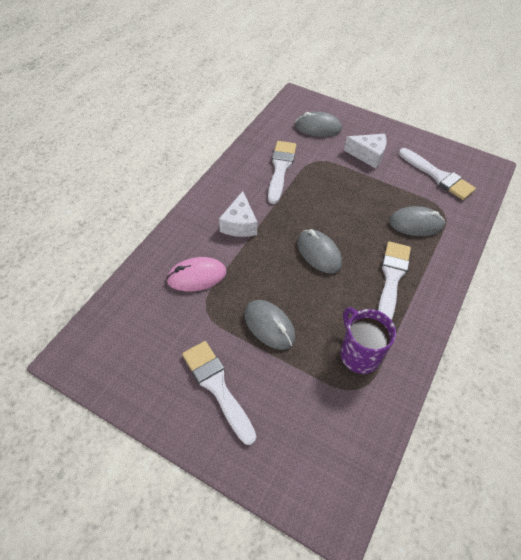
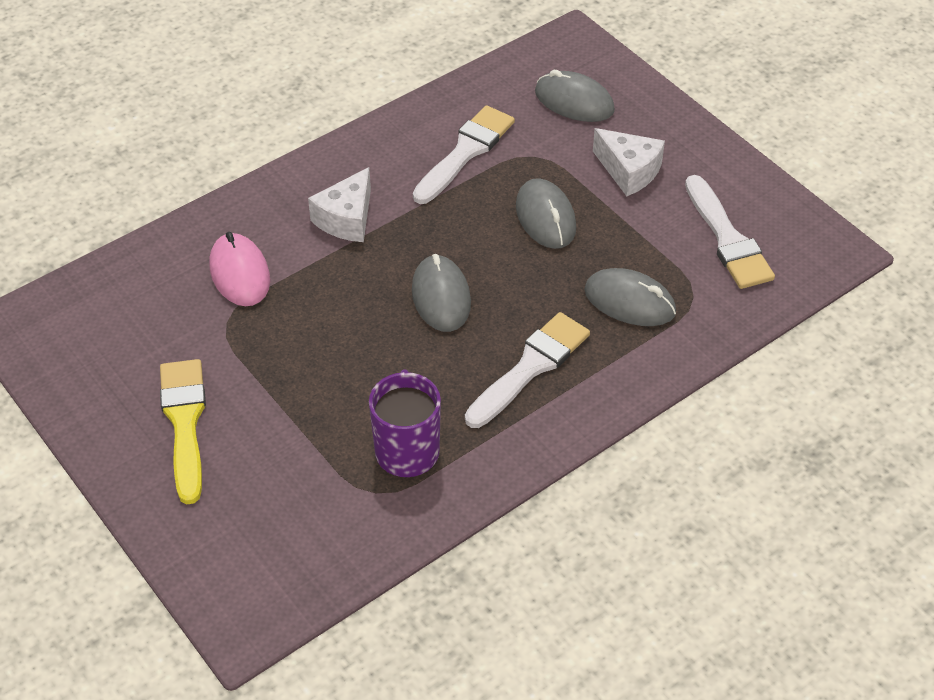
camera: 25 degrees right, 5 degrees down
(196, 276) = (239, 273): pink mouse -> pink mouse turned 60 degrees clockwise
(217, 387) = (185, 422): white brush -> yellow brush
(269, 326) = (302, 371): grey mouse -> grey mouse (545, 217)

